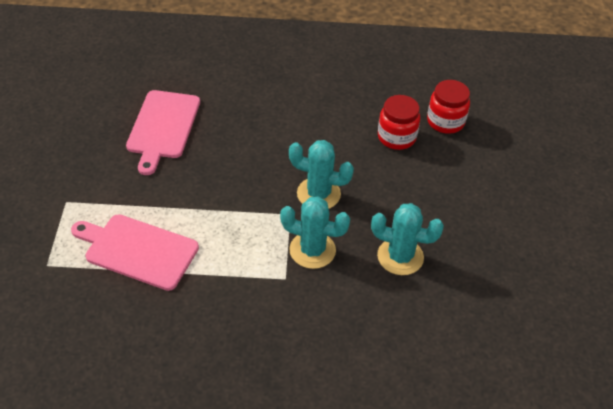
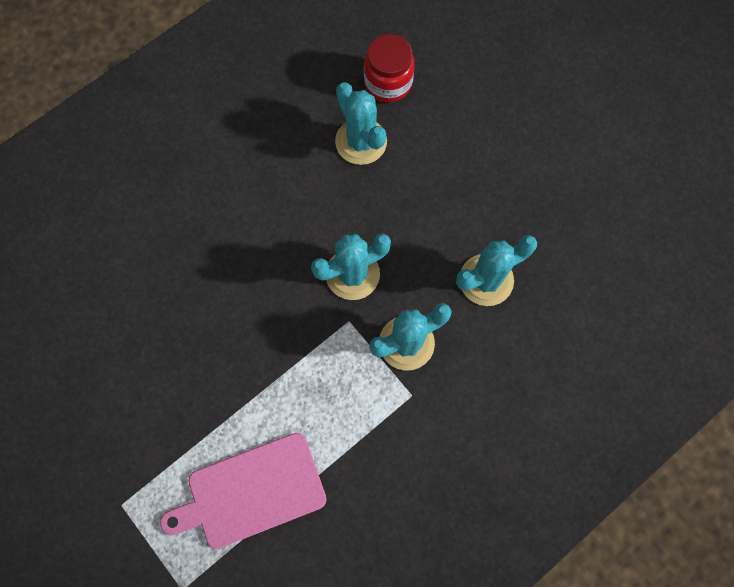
camera: 40 degrees left, 25 degrees up
(162, 127) = (122, 329): pink cutting board -> none
(396, 137) = (361, 141): red jar -> turquoise cactus

